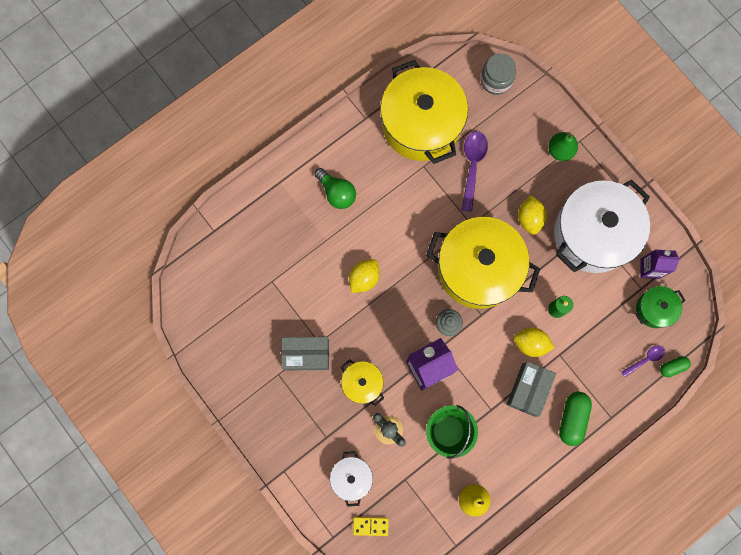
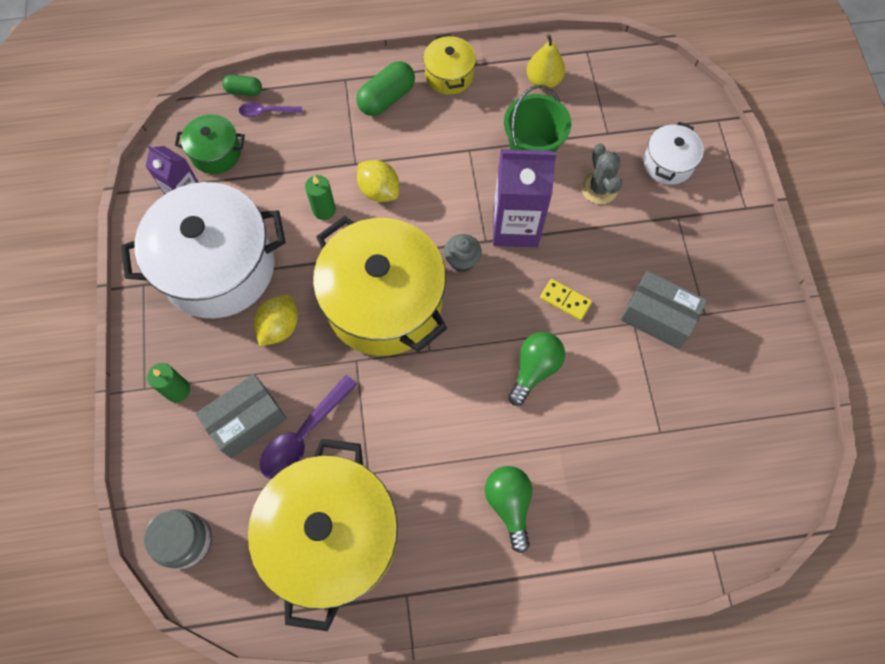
camera: 150 degrees left, 10 degrees down
(362, 383) = (603, 250): yellow pot -> yellow pot (449, 75)
(364, 278) = (534, 369): yellow lemon -> green light bulb
(370, 526) = (670, 110): yellow domino -> yellow domino (565, 300)
(528, 389) = (414, 148): grey box -> grey box (247, 421)
(560, 150) = (178, 390): green pear -> green candle

